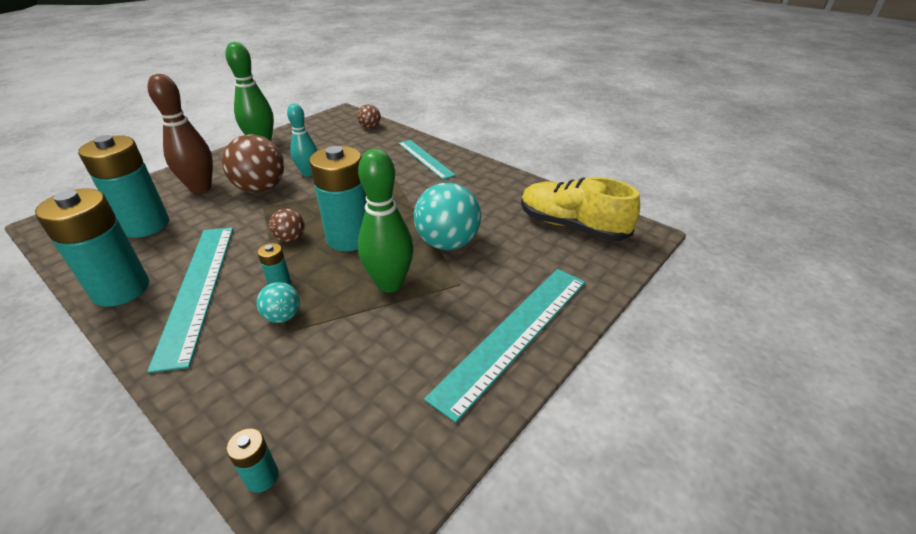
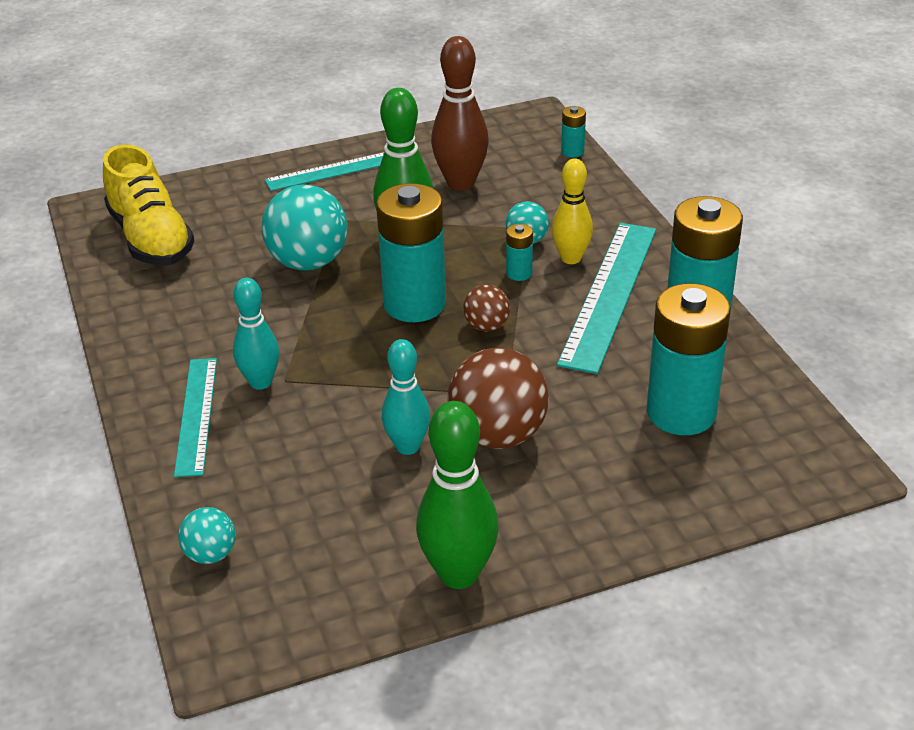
camera: 150 degrees left, 0 degrees up
(201, 188) = (596, 471): brown bowling pin -> brown bowling pin (460, 183)
(236, 311) = (571, 258): none -> yellow bowling pin
(370, 127) = (210, 554): brown ball -> turquoise ball
(408, 177) = (260, 382): none -> turquoise bowling pin
(514, 334) = (334, 170): turquoise ruler -> turquoise ruler, size x0.64

